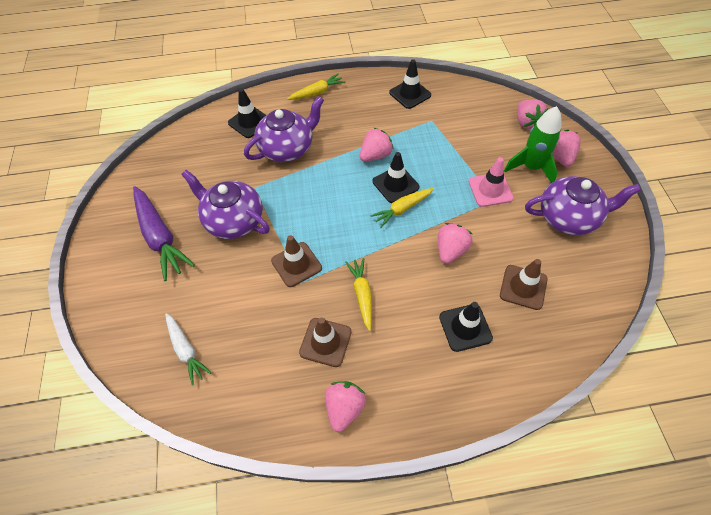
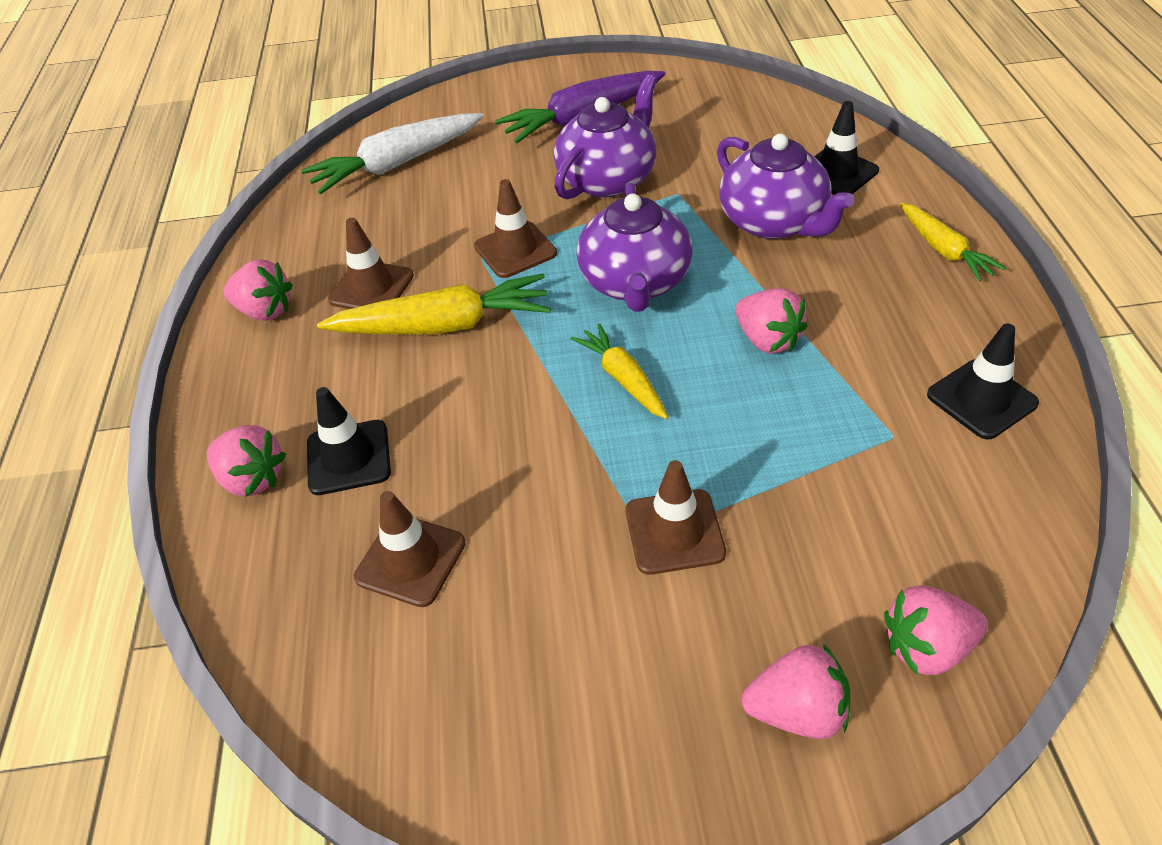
camera: 95 degrees right, 10 degrees down
(186, 350) = (397, 164): white carrot -> white carrot, size x1.67
(362, 295) = (443, 325): yellow carrot -> yellow carrot, size x1.67
(395, 184) = (688, 369): black traffic cone -> none
(451, 250) = (516, 448): pink strawberry -> pink strawberry (252, 479)
(490, 190) = (674, 532): pink traffic cone -> brown traffic cone
(531, 167) = (751, 630): green rocket -> none
(569, 217) = (584, 689): purple teapot -> purple teapot (635, 283)

